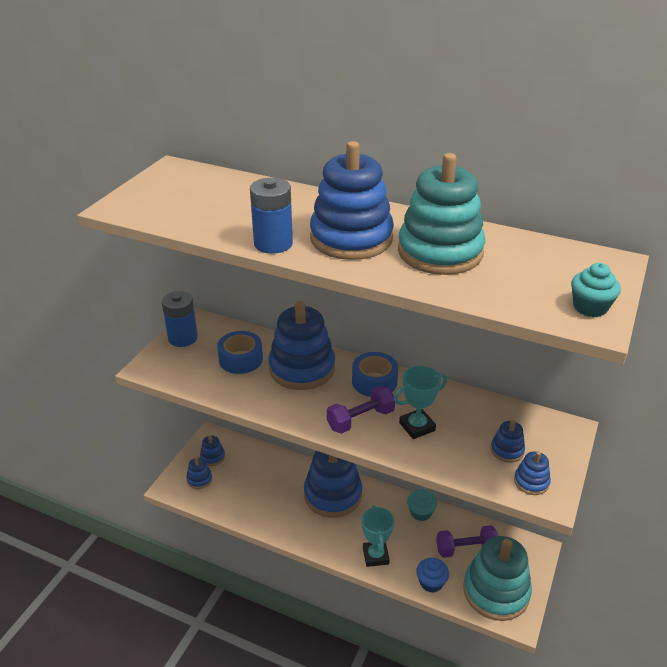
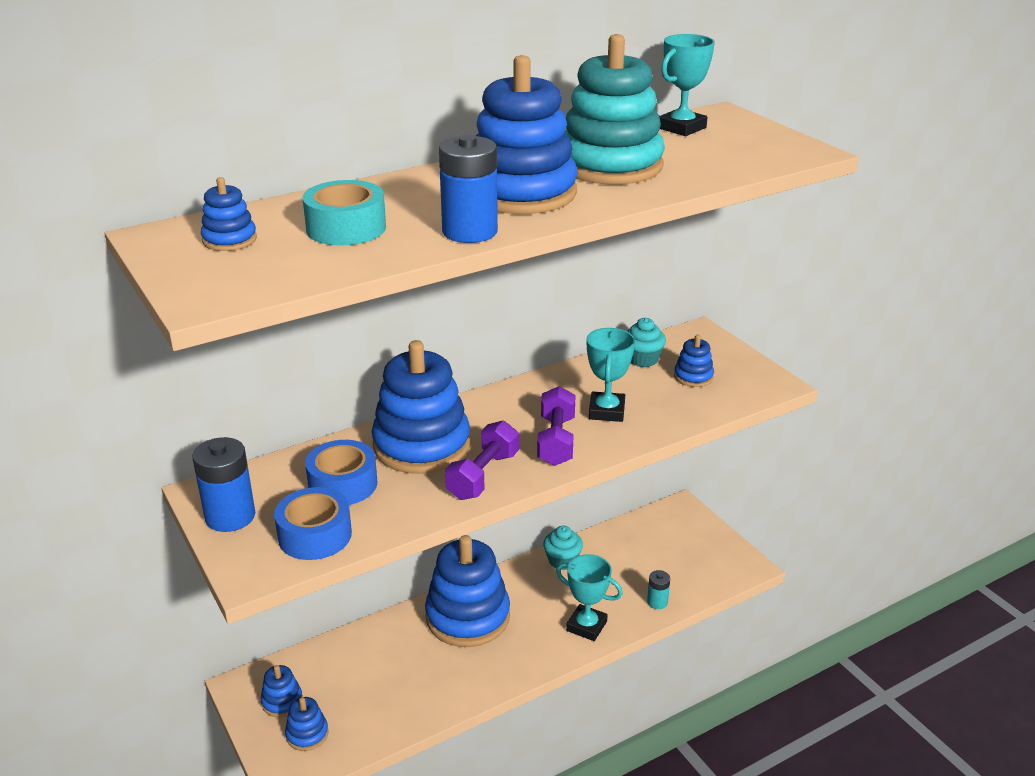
camera: 55 degrees left, 5 degrees down
(236, 207) = (346, 228): none -> turquoise tape
(374, 381) = (506, 406): blue tape -> blue tape (315, 535)
(431, 582) = (657, 602): blue cupcake -> turquoise battery
(466, 549) = (638, 554): purple dumbbell -> purple dumbbell (483, 476)
(496, 591) = (705, 562): turquoise stacking toy -> none
(531, 482) = (746, 383): blue stacking toy -> blue stacking toy (229, 240)
(554, 255) = (681, 128): none -> turquoise trophy
(590, 307) = (781, 145): turquoise cupcake -> turquoise cupcake (642, 359)

